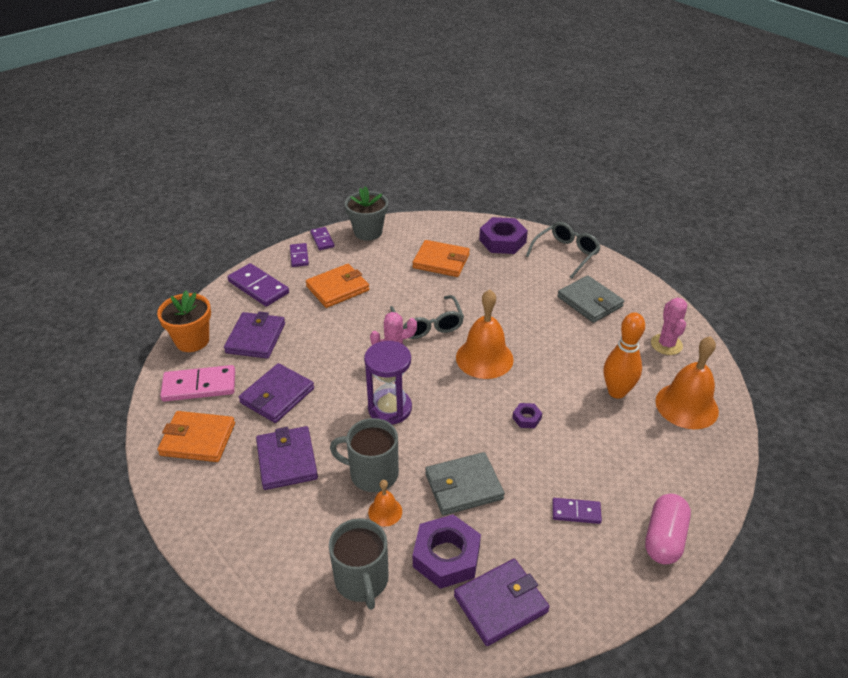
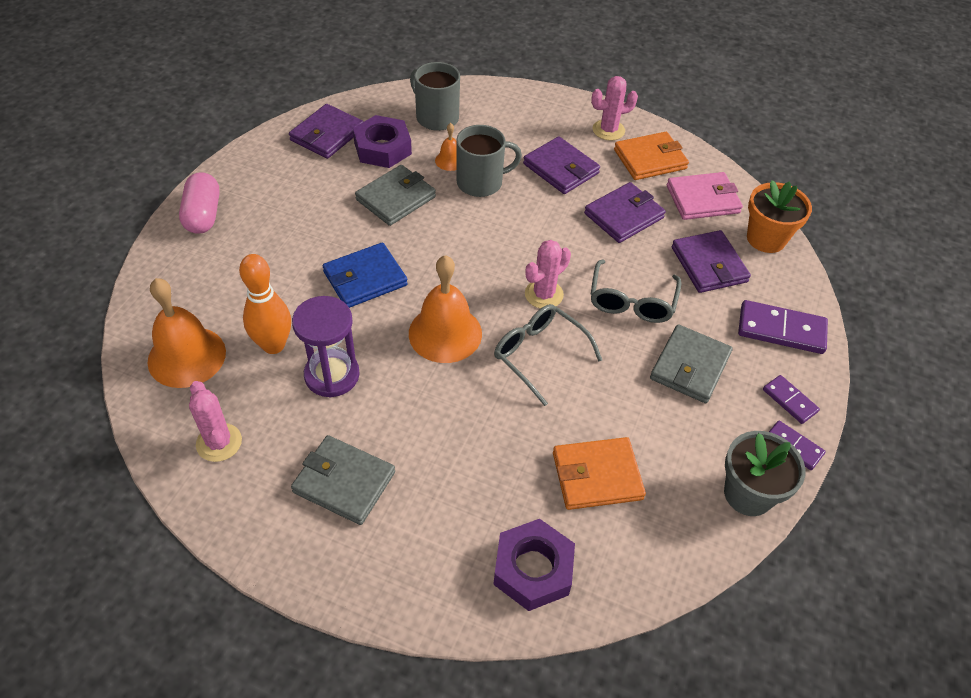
camera: 150 degrees right, 10 degrees up
(199, 386) = (702, 199): pink domino -> pink wallet
(199, 487) = (608, 130): none -> pink cactus
(277, 396) = (623, 216): purple wallet -> purple wallet turned 45 degrees clockwise
(337, 288) = (690, 366): orange wallet -> grey wallet
(390, 408) = (508, 241): purple hourglass -> purple hourglass (332, 375)
(526, 418) = (365, 278): purple nut -> blue wallet
(566, 254) = (415, 582): grey glasses -> grey glasses (631, 302)
(576, 512) = (287, 210): purple domino -> none

